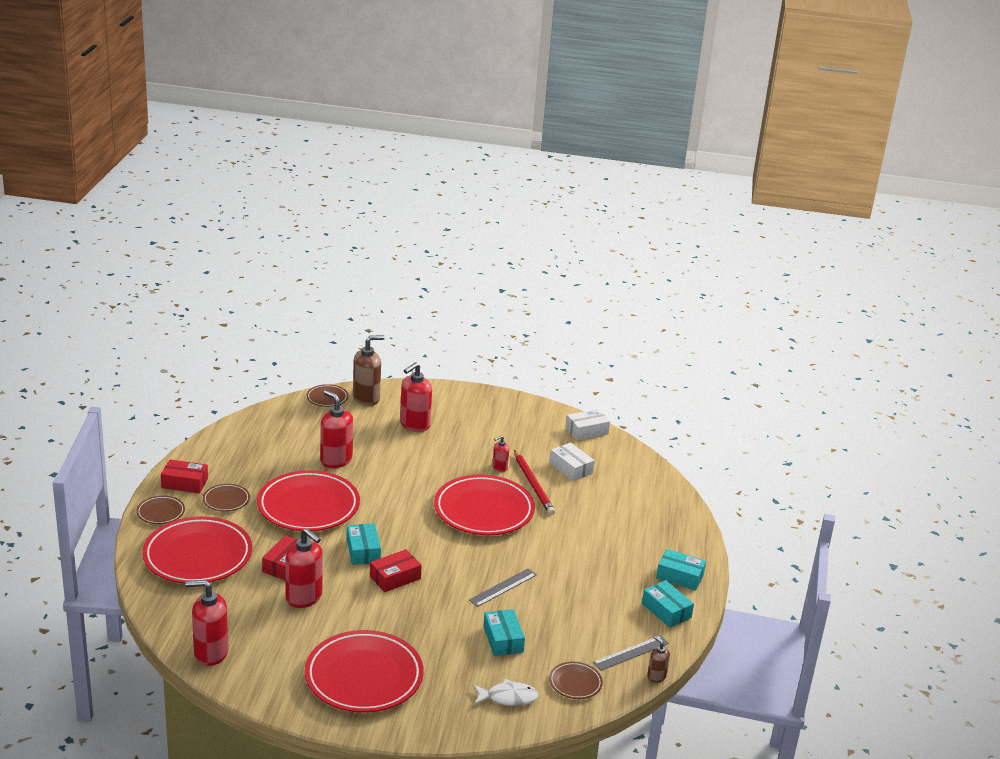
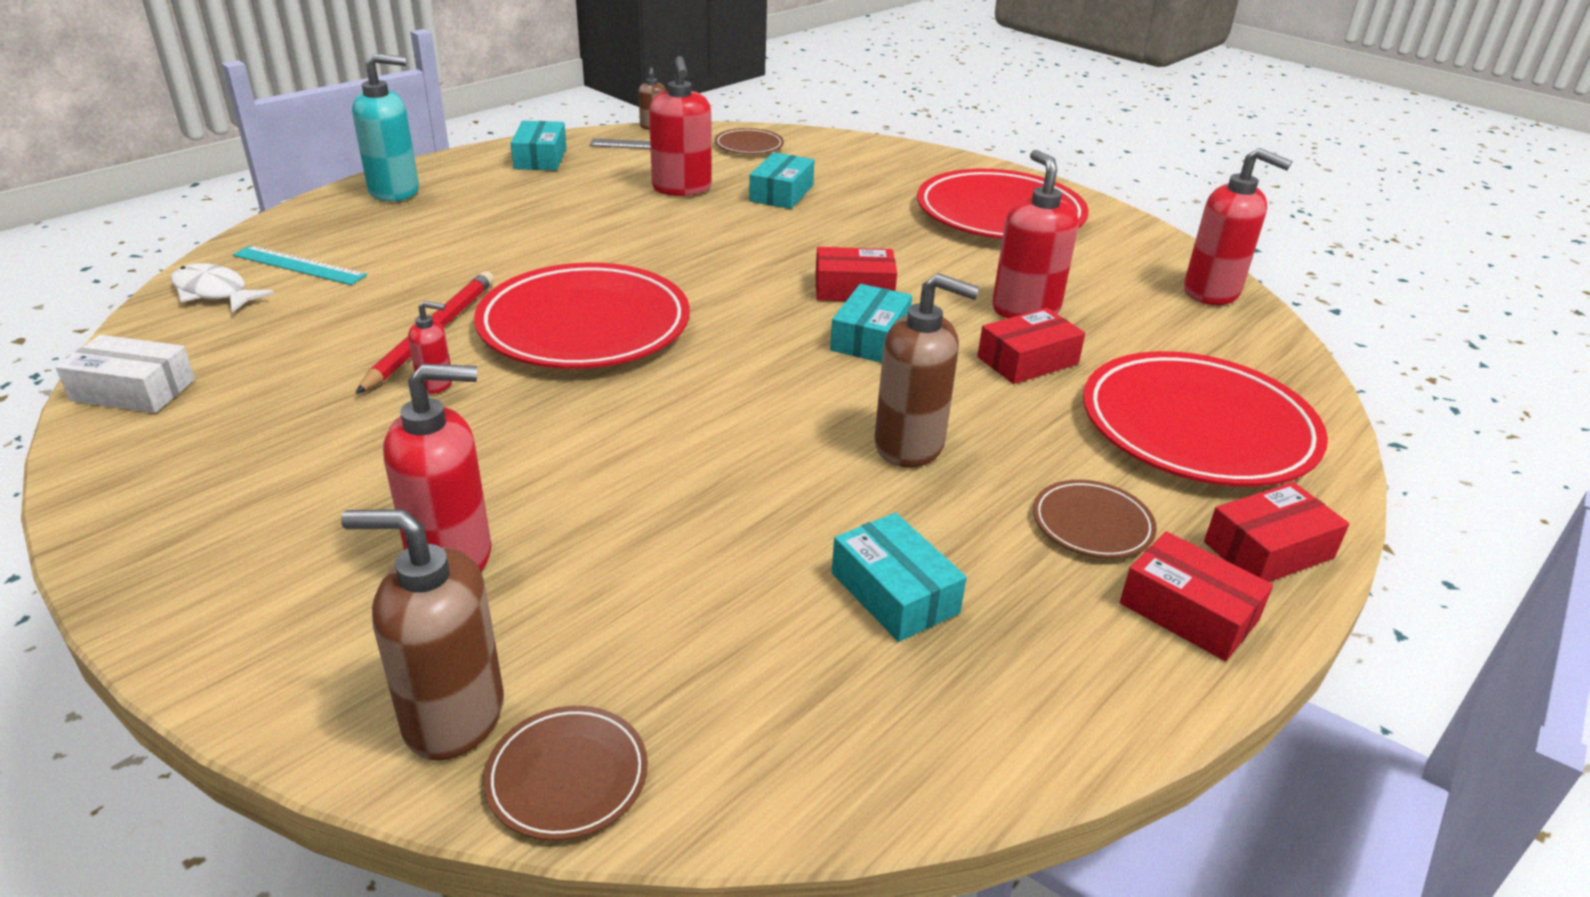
camera: 145 degrees left, 5 degrees up
(160, 512) = (1268, 550): brown plate -> red box
(308, 506) = (910, 445): red plate -> brown soap dispenser
(336, 460) = (755, 531): red soap dispenser -> red soap dispenser (682, 188)
(503, 587) = (707, 233): grey ruler -> none
(508, 697) = (840, 157): white fish -> white fish (214, 292)
(571, 468) = (314, 336): white box -> none
(637, 494) = (299, 265): none -> turquoise ruler
(680, 576) = (458, 175): turquoise box -> turquoise box (894, 593)
(684, 551) = (395, 191): none -> turquoise soap dispenser

